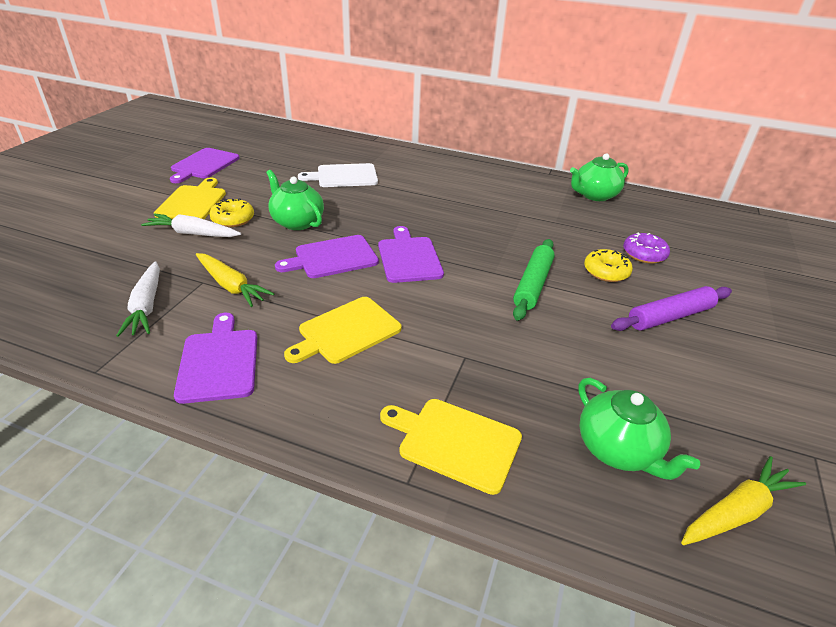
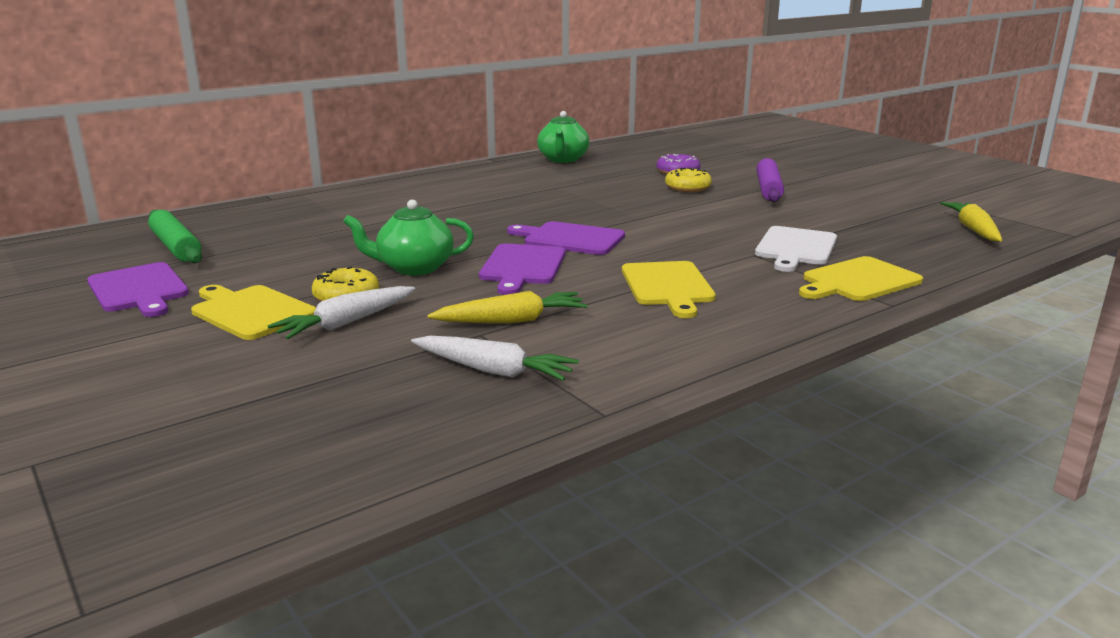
camera: 55 degrees left, 15 degrees down
(219, 361) = (657, 347): purple cutting board -> none
(344, 176) = (340, 228): white cutting board -> white cutting board (795, 248)
(533, 285) = (677, 211): green rolling pin -> green rolling pin (176, 247)
(618, 449) = (900, 240): green teapot -> none

